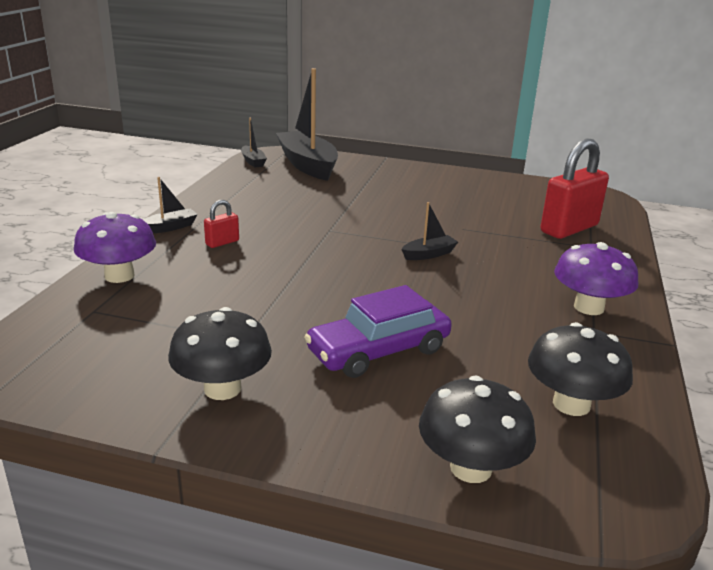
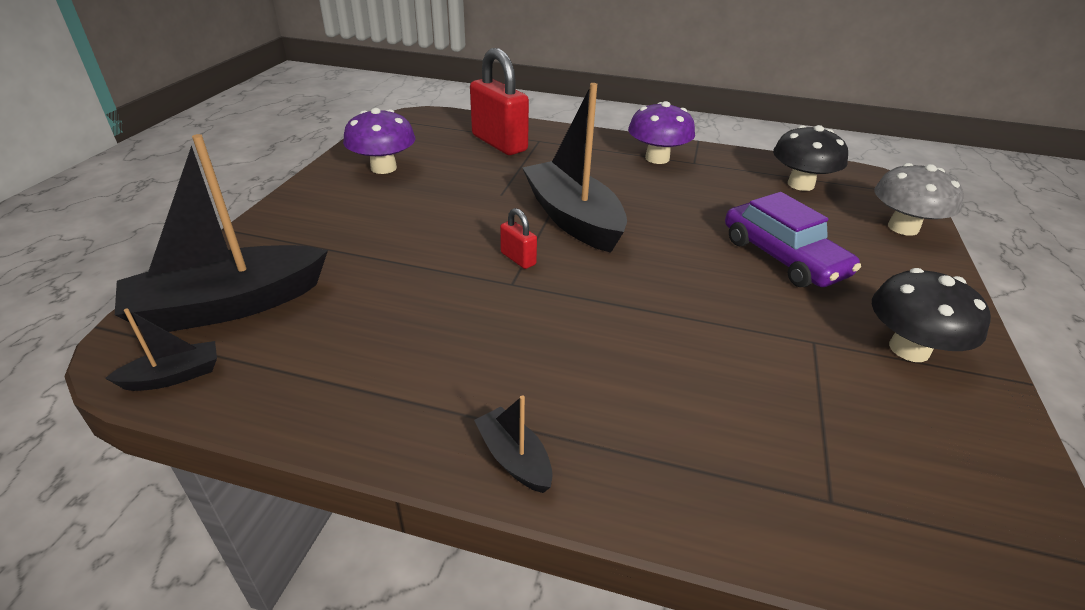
camera: 90 degrees left, 10 degrees up
(119, 276) = (715, 493): purple mushroom -> purple mushroom (383, 168)
(222, 242) = (568, 383): red padlock -> red padlock (518, 259)
(429, 254) = (573, 219): black boat -> black boat, size x2.24
(471, 468) = (903, 228): black mushroom -> grey mushroom

